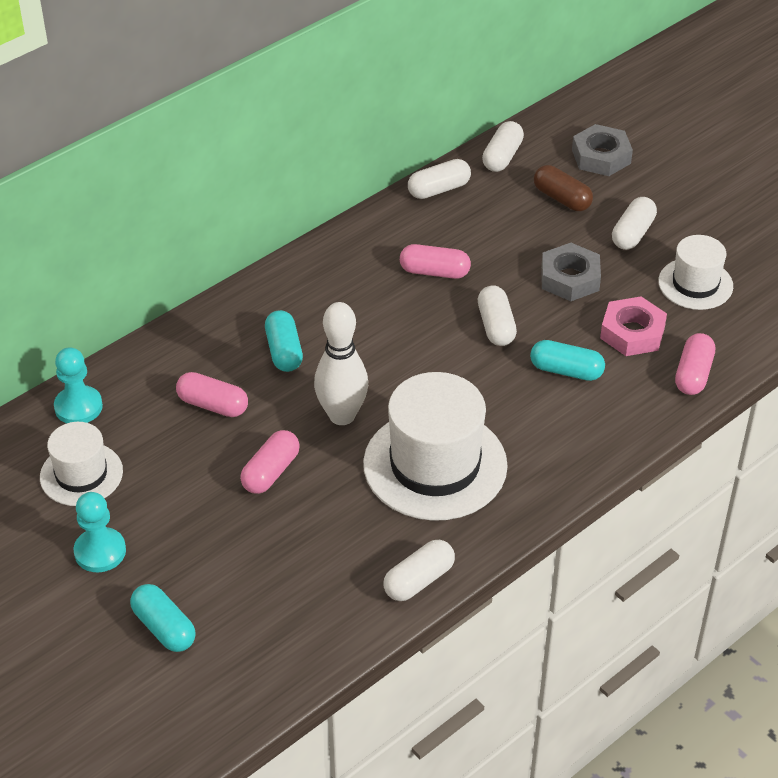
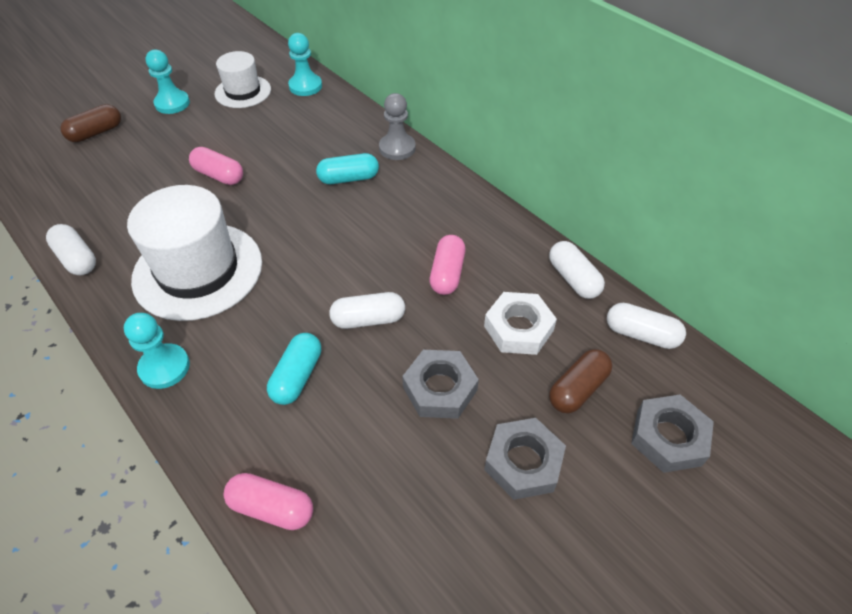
camera: 90 degrees right, 5 degrees up
(164, 628) = (96, 133): turquoise capsule -> brown capsule
(213, 405) = (295, 144): pink capsule -> none
(229, 311) = (397, 148): none -> grey pawn
(342, 415) = (269, 213): white bowling pin -> none
(500, 228) = (518, 328): none -> white nut
(565, 468) = (164, 367): none -> turquoise pawn
(632, 332) = (348, 446): pink nut -> none
(633, 233) = (523, 462): white capsule -> grey nut
(695, 284) = (431, 530): white hat -> none

